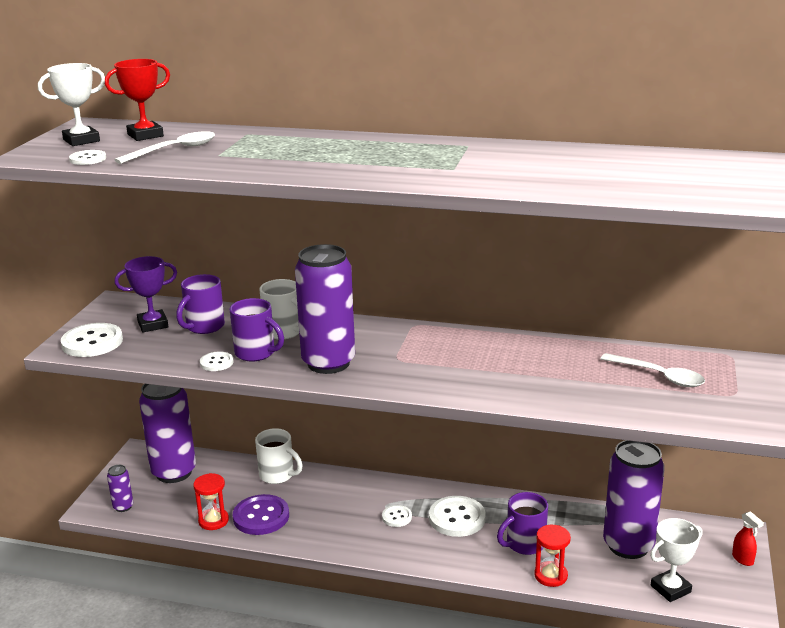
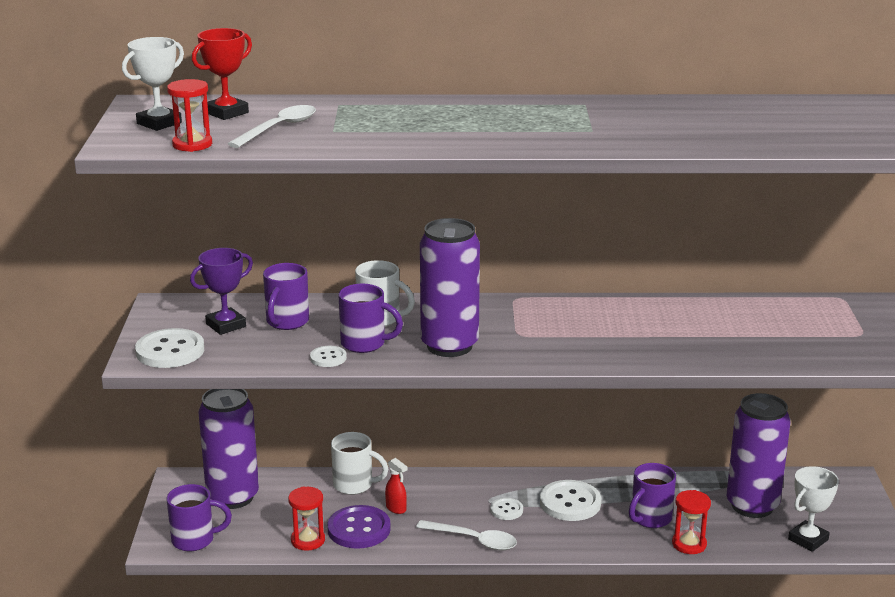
camera: 15 degrees left, 0 degrees up
(88, 159) = (192, 144): white button -> red hourglass
(123, 507) = (195, 540): purple can -> purple mug
(659, 376) = (785, 324): white spoon -> white spoon (474, 540)
(743, 559) = (865, 503): red spray bottle -> red spray bottle (396, 508)

